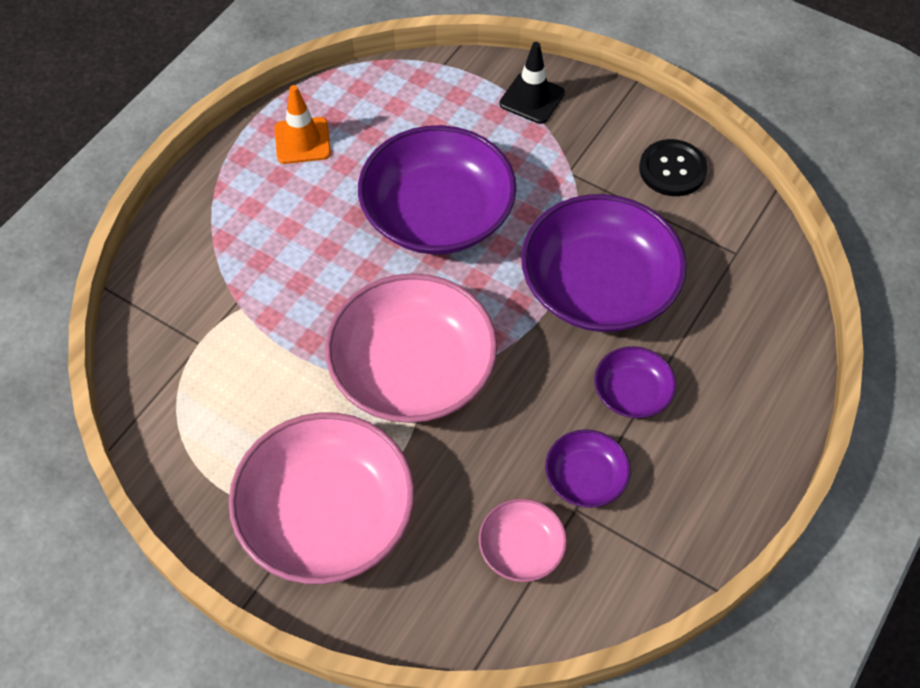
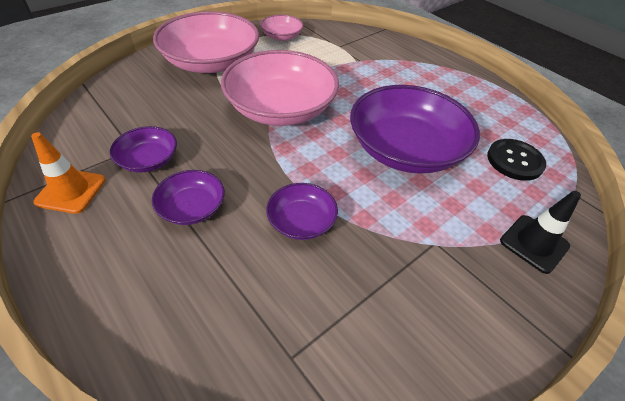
camera: 105 degrees right, 10 degrees down
(302, 141) = (484, 104): orange traffic cone -> orange traffic cone (71, 191)
(521, 548) = (130, 119): pink bowl -> pink bowl (282, 36)
(599, 286) = (301, 221): purple bowl -> purple bowl, size x0.48
(672, 169) = (425, 339): black button -> black button (514, 161)

